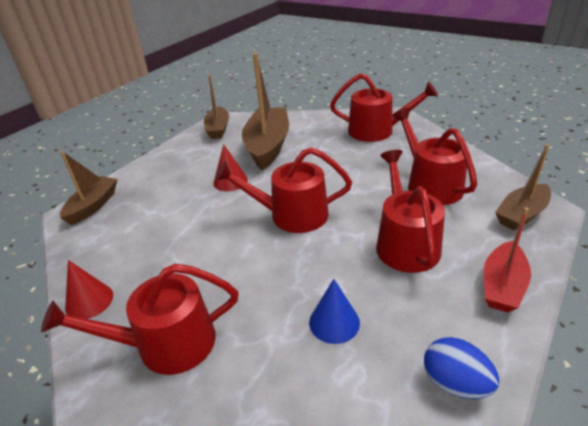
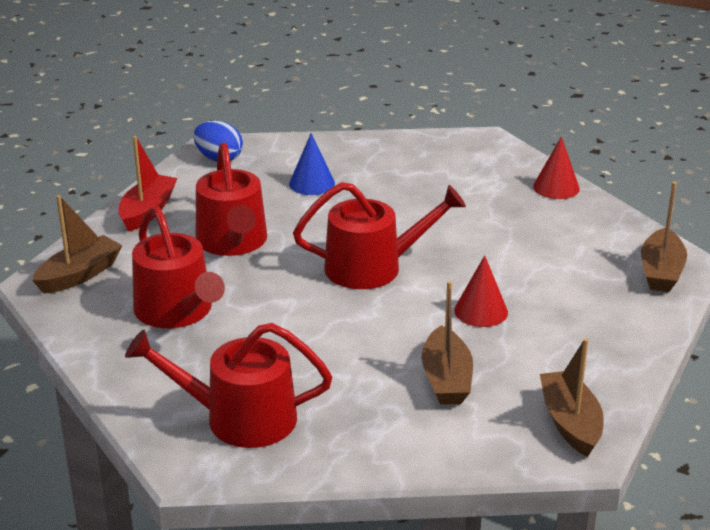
camera: 170 degrees right, 5 degrees down
(166, 344) = (456, 166): red watering can -> none
(268, 146) = (446, 379): brown boat -> brown boat, size x0.60

